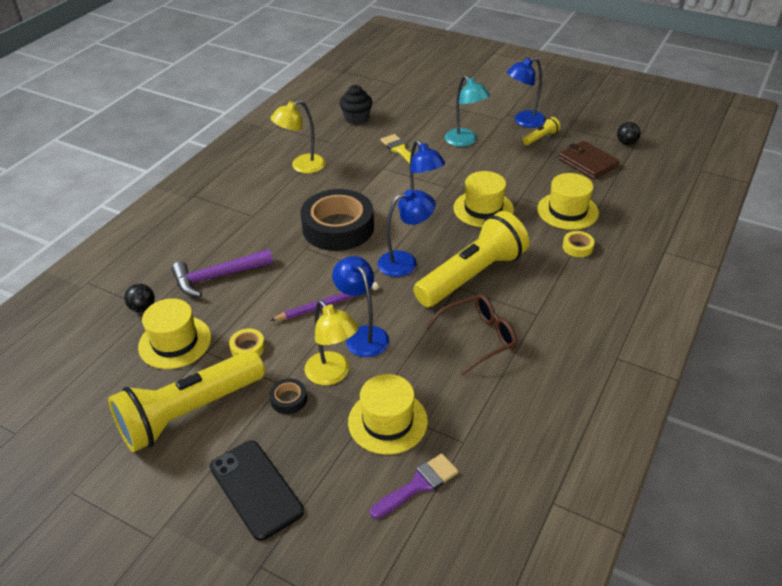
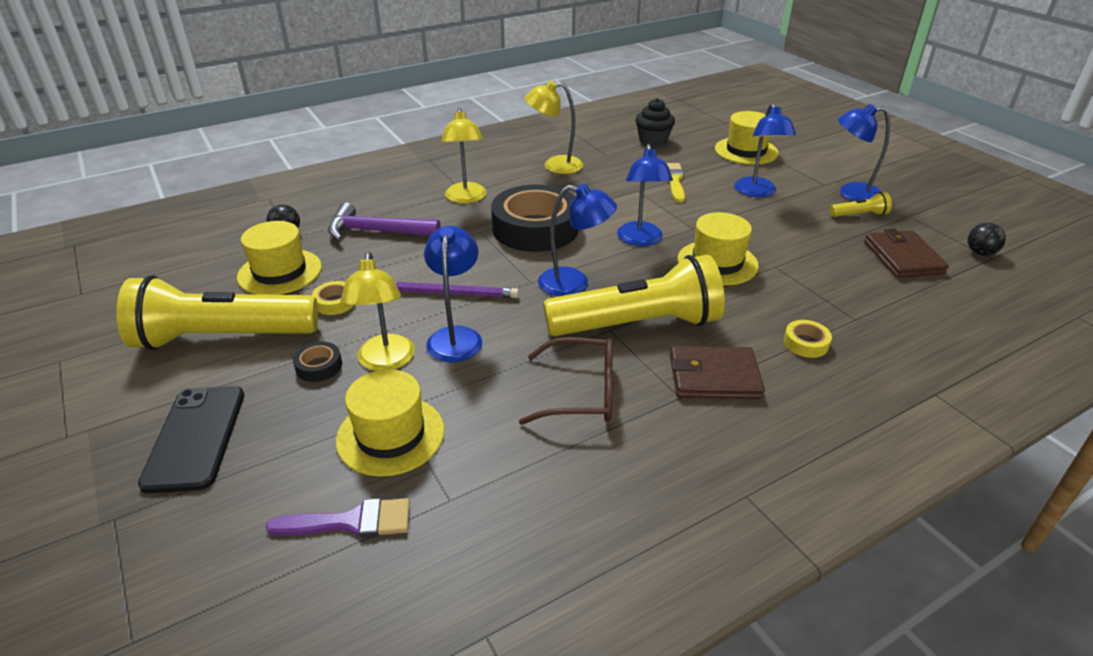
camera: 30 degrees right, 5 degrees down
(260, 221) = (466, 198): none -> yellow lamp
(465, 141) = (757, 192): turquoise lamp -> blue lamp
(544, 292) = (714, 376): none -> brown wallet
(567, 211) = (827, 299): yellow hat -> yellow hat (746, 151)

